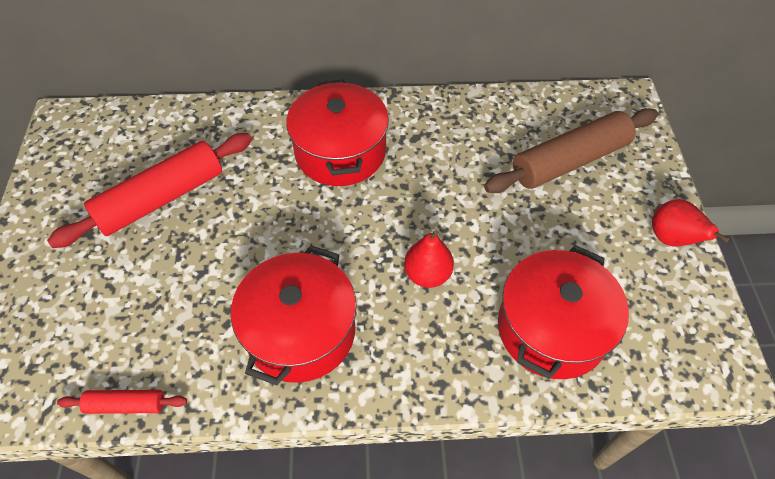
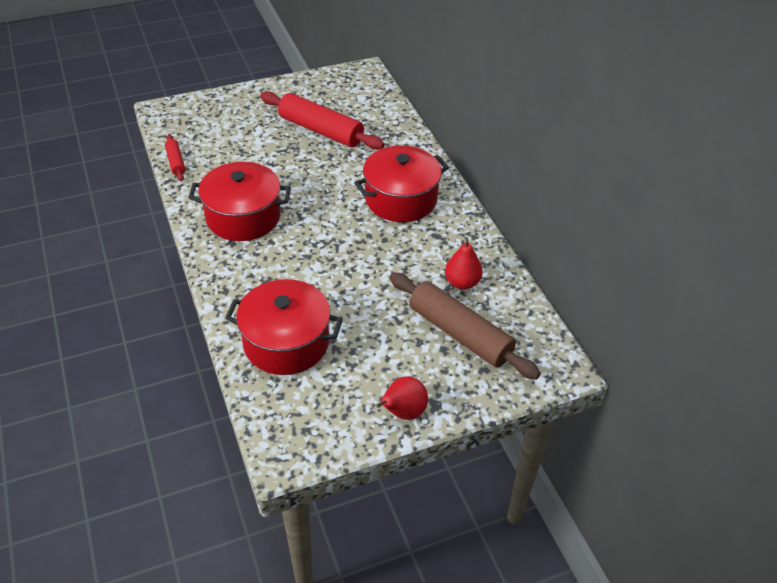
camera: 70 degrees right, 10 degrees down
(427, 274) = (309, 267): red pear -> red pear (462, 282)

